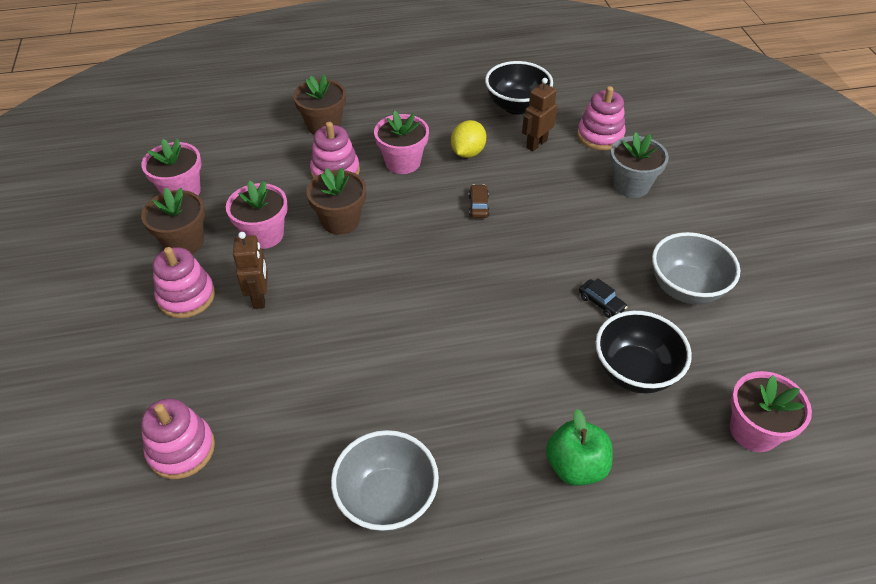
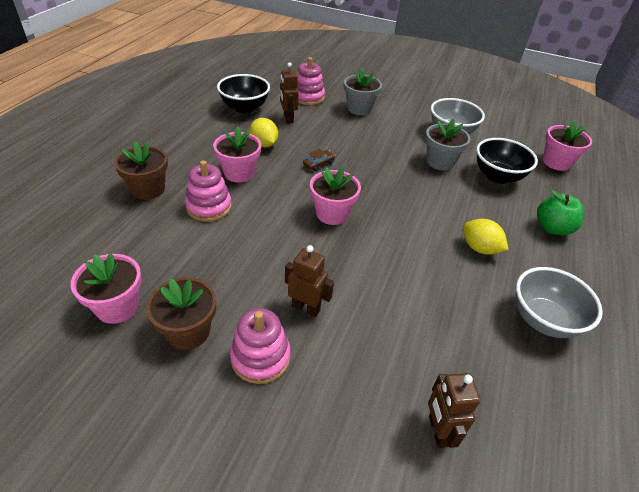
camera: 60 degrees left, 5 degrees down
(181, 449) = (438, 431): pink stacking toy -> brown robot
(264, 235) = (236, 275): pink flower pot -> pink flower pot (332, 214)
(340, 221) = (266, 228): brown flower pot -> none
(462, 400) = (479, 248): none -> yellow lemon
(478, 206) = (318, 164): brown car -> brown car turned 105 degrees clockwise
(601, 303) = (440, 162): black car -> grey flower pot

